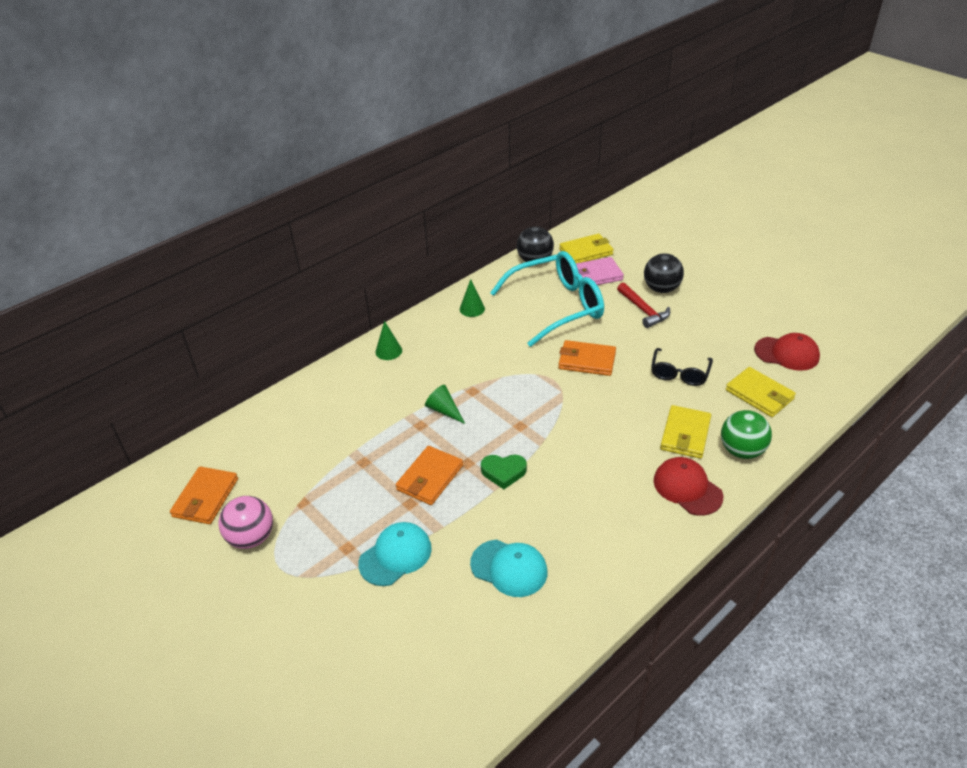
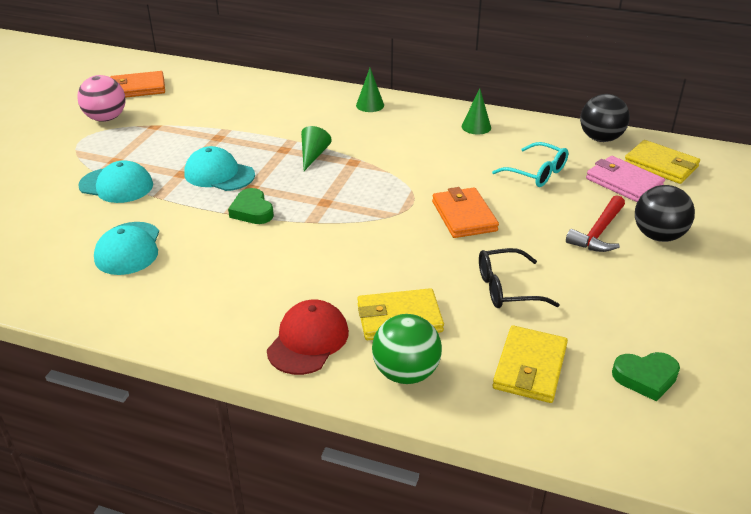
camera: 60 degrees right, 5 degrees down
(430, 478) = (219, 174): orange wallet -> turquoise cap
(556, 306) = (536, 173): turquoise glasses -> turquoise glasses, size x0.51
(787, 353) = (645, 378): red cap -> green heart

